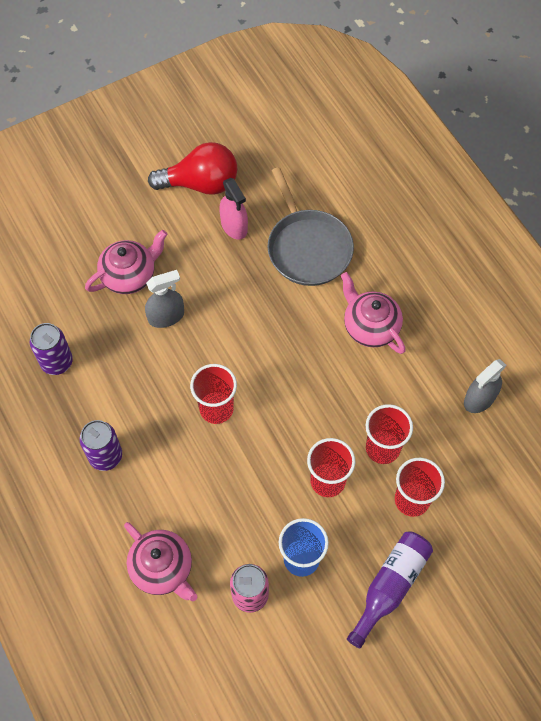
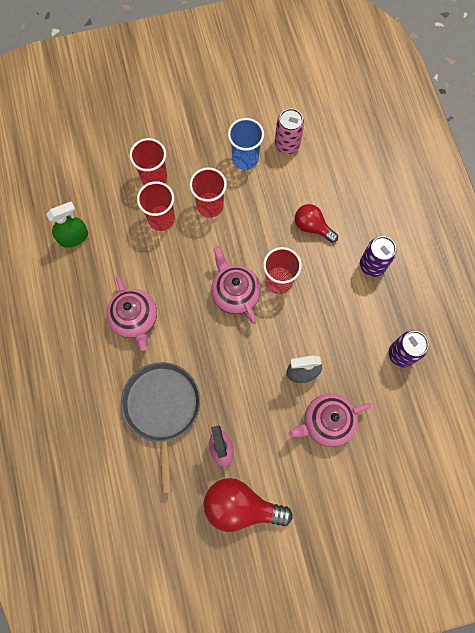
camera: 165 degrees left, 10 degrees up
(162, 568) = (344, 176): pink teapot -> pink teapot (235, 293)
(190, 486) = (312, 227): none -> red light bulb
(390, 587) = (190, 127): purple bottle -> none
(479, 399) = (73, 237): grey spray bottle -> green spray bottle

